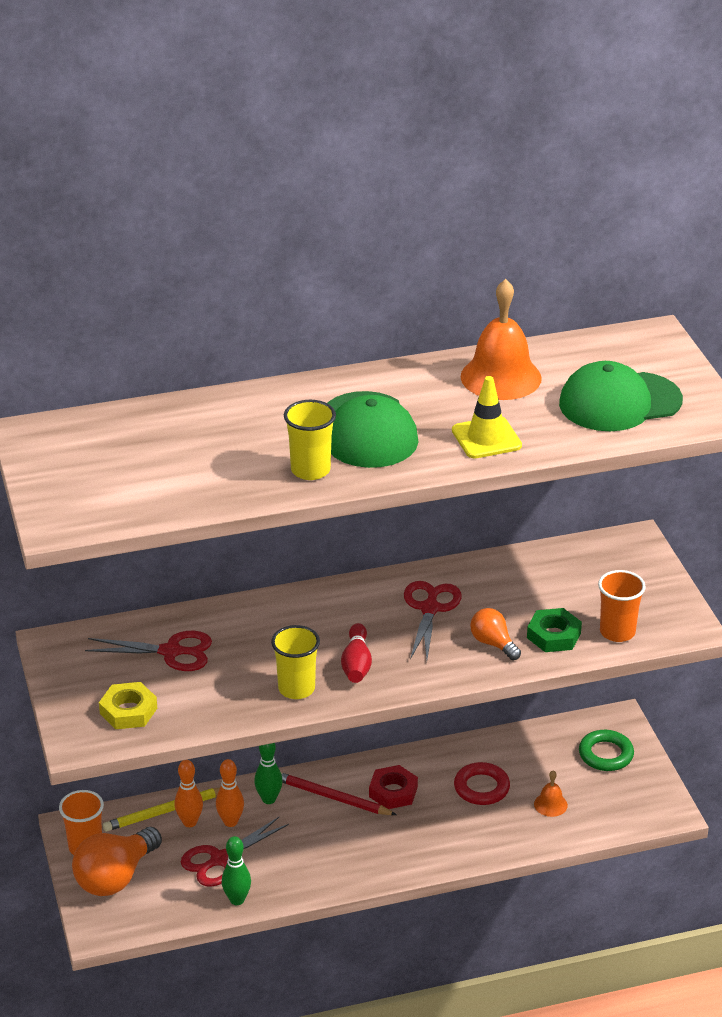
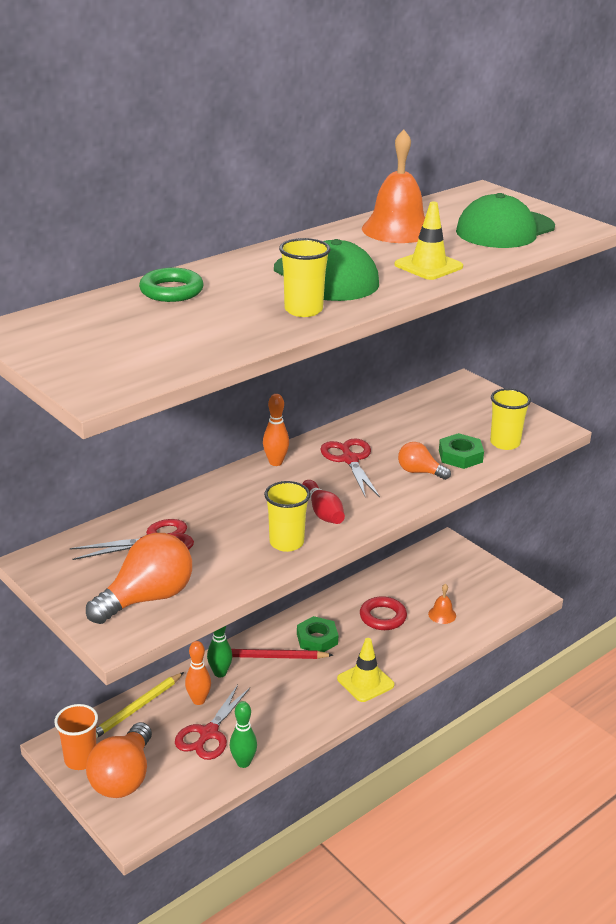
camera: 25 degrees left, 5 degrees down
(128, 711) = (147, 598): yellow nut -> orange light bulb
(189, 822) = (163, 711): orange bowling pin -> orange bowling pin (275, 462)
(393, 791) = (317, 639): red nut -> green nut
(413, 855) = (365, 682): none -> yellow traffic cone
(605, 754) = (456, 569): green ring -> green ring (171, 291)
(617, 632) = (505, 443): orange cup -> yellow cup

